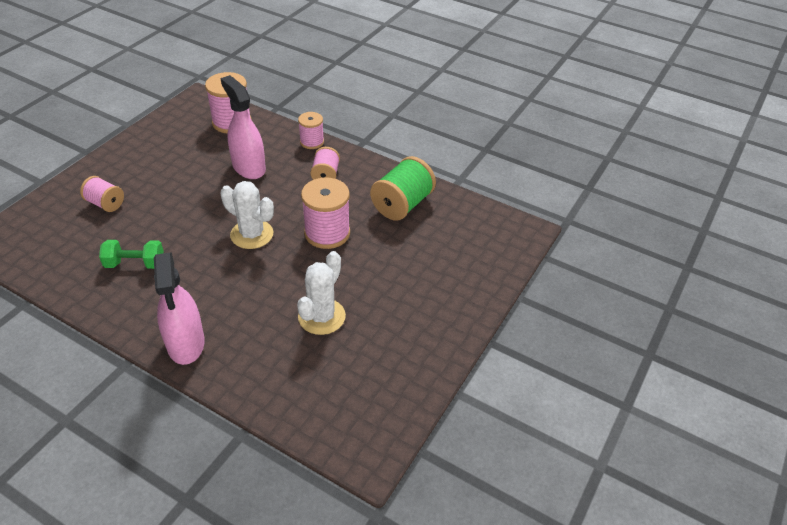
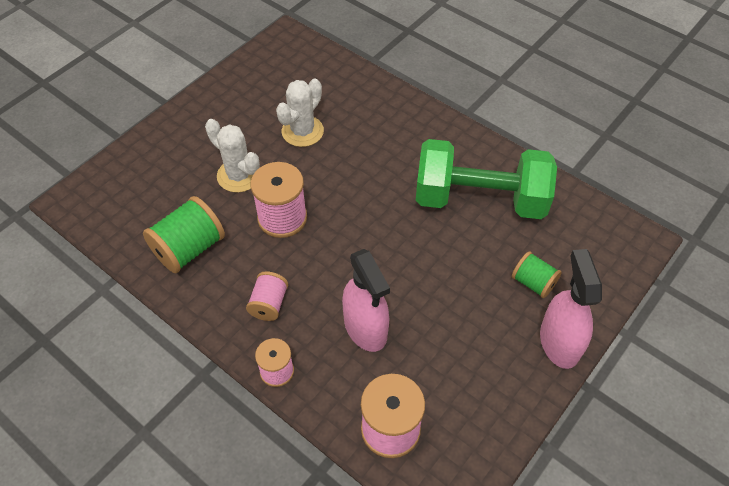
camera: 170 degrees left, 10 degrees up
(105, 204) = (533, 283): pink spool -> green spool
(135, 264) = (479, 199): green dumbbell -> green dumbbell, size x2.27
(186, 343) = (419, 120): pink spray bottle -> pink spray bottle (559, 342)
(252, 234) = (363, 224): white cactus -> white cactus (239, 175)

